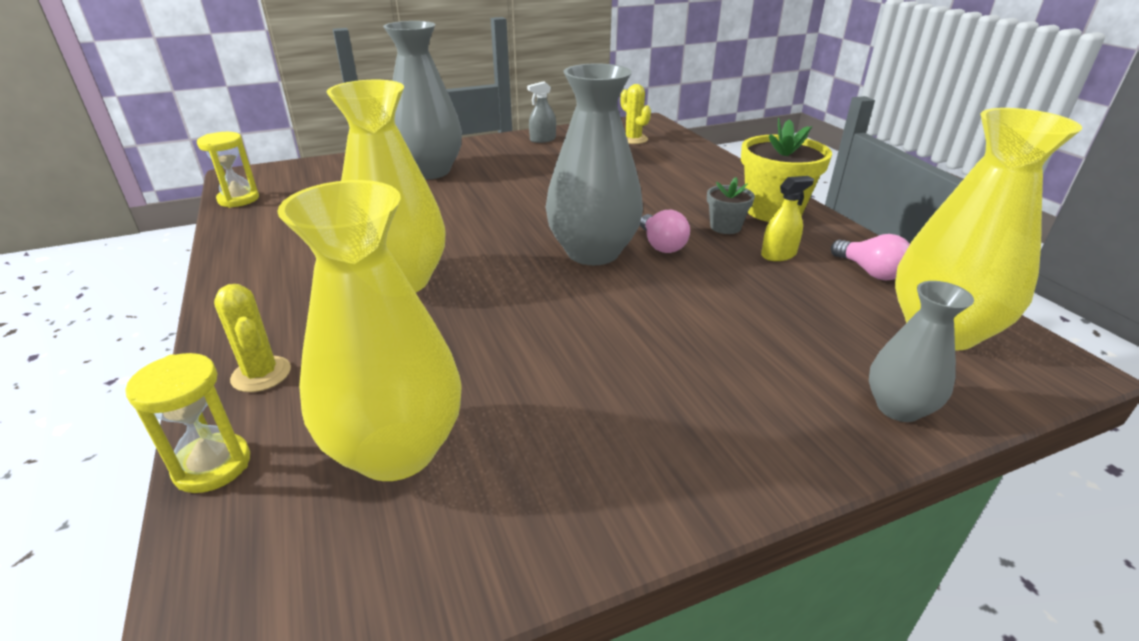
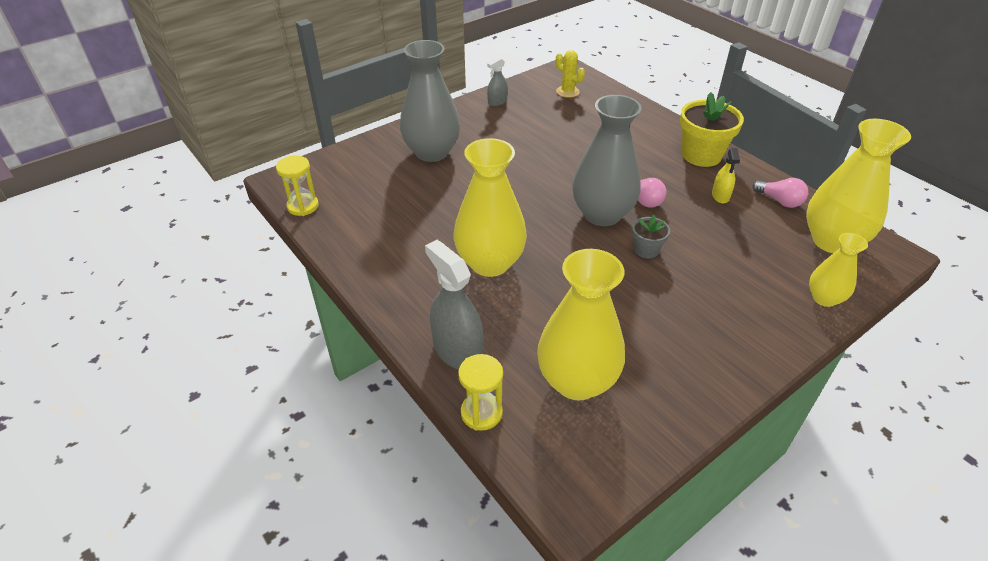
camera: 15 degrees left, 10 degrees up
(261, 374) = (457, 351): yellow cactus -> grey spray bottle
(725, 227) = (677, 176): grey flower pot -> grey flower pot (646, 250)
(778, 255) = (720, 196): yellow spray bottle -> yellow spray bottle turned 135 degrees clockwise
(898, 408) = (824, 298): grey vase -> yellow vase

